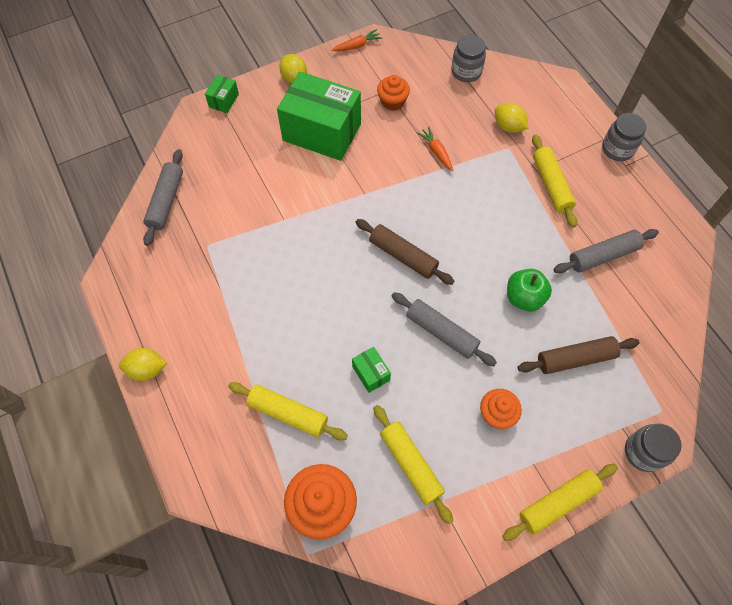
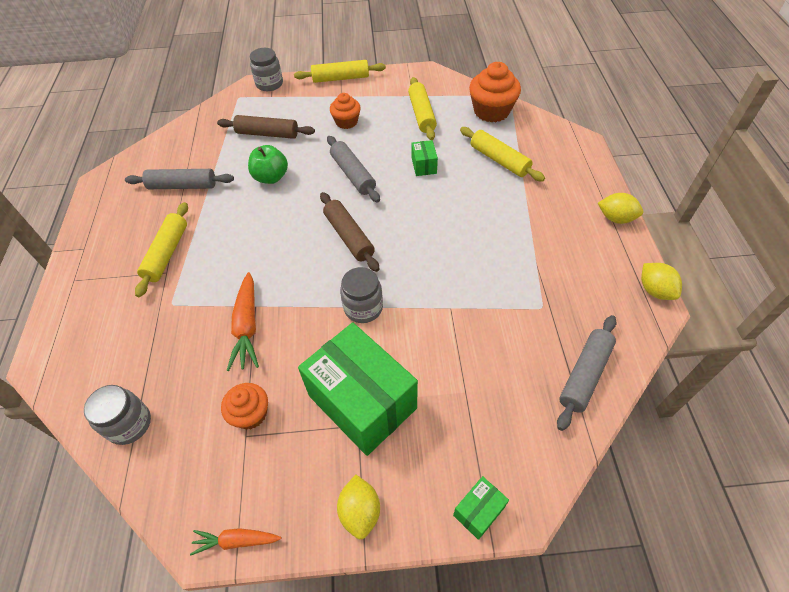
camera: 155 degrees left, 10 degrees down
(436, 152) = (247, 326): orange carrot -> orange carrot, size x1.63
(508, 127) = (149, 328): yellow lemon -> yellow lemon (654, 290)
(617, 149) = (73, 265): grey jar -> grey jar (363, 308)

